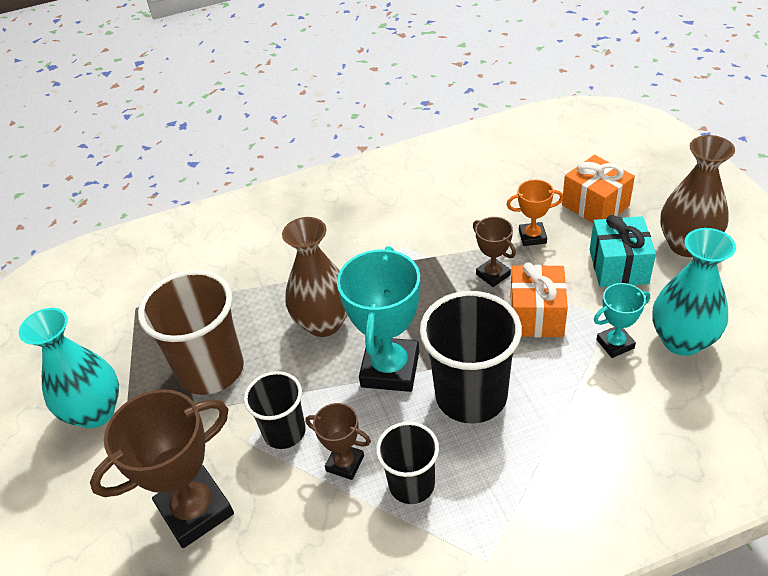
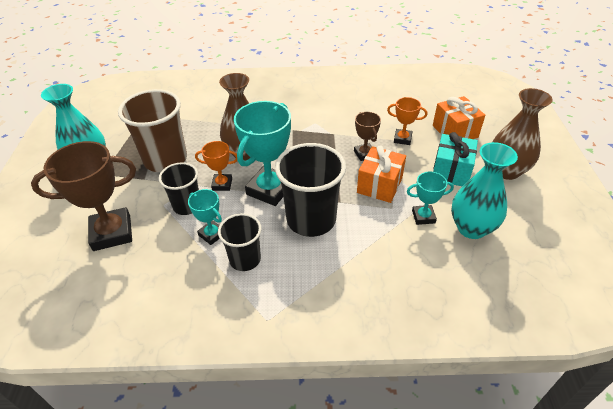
camera: 15 degrees right, 0 degrees up
(317, 382) = (222, 184): none -> orange trophy
(345, 463) = (212, 234): brown trophy -> turquoise trophy

